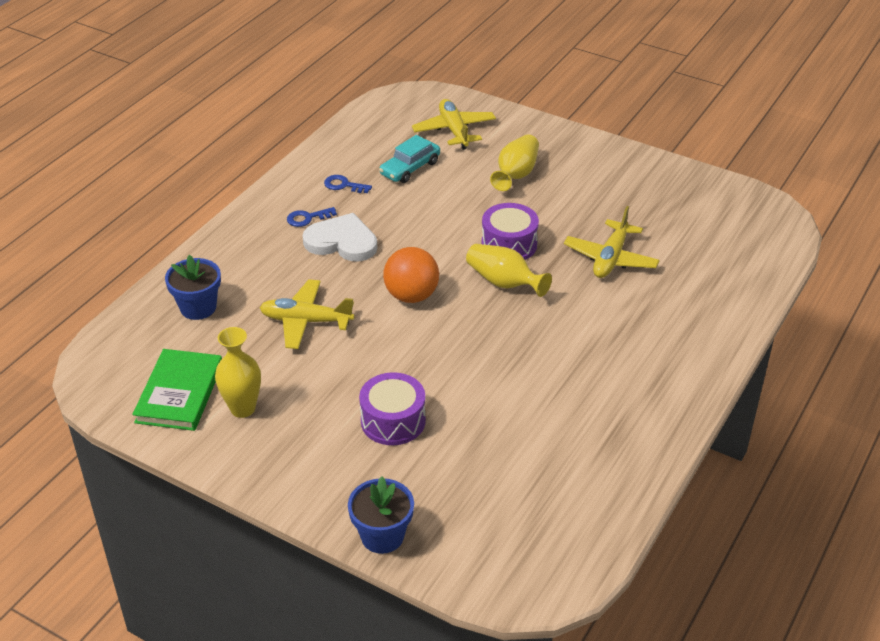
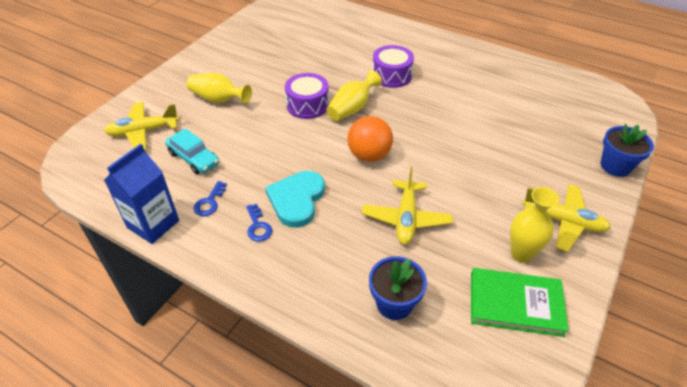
camera: 90 degrees left, 5 degrees up
(318, 155) = (153, 224): none -> blue carton
(342, 242) = (297, 200): white heart -> turquoise heart
(393, 421) = (508, 163): purple drum -> purple drum (391, 75)
(610, 258) = (326, 62): yellow plane -> yellow plane (563, 222)

